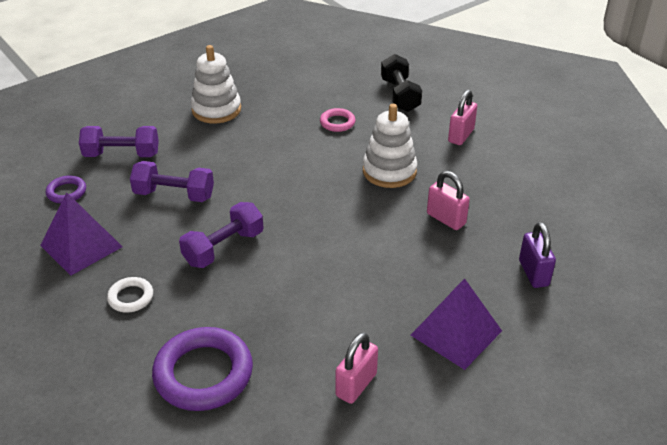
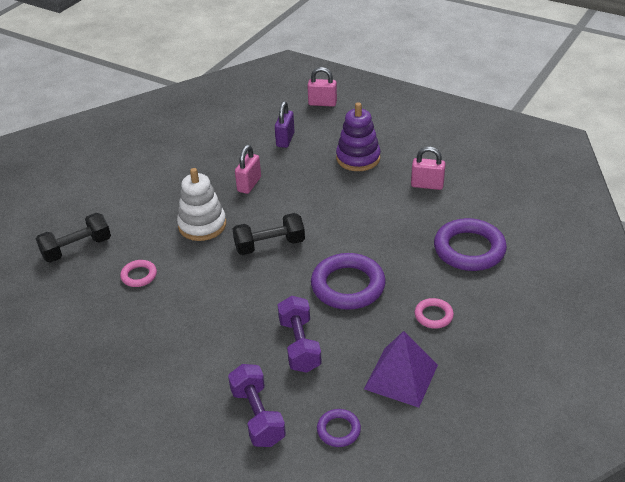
camera: 110 degrees left, 0 degrees up
(131, 297) = (433, 315): white ring -> pink ring
(216, 110) = (145, 373): white stacking toy -> none
(224, 248) = (348, 286): purple dumbbell -> purple ring
(326, 209) = (269, 245): none -> black dumbbell
(456, 333) = (358, 158): purple pyramid -> purple stacking toy
(461, 136) = (134, 199): pink padlock -> pink padlock (322, 103)
(533, 273) = (285, 140): purple padlock -> purple padlock turned 45 degrees counterclockwise

